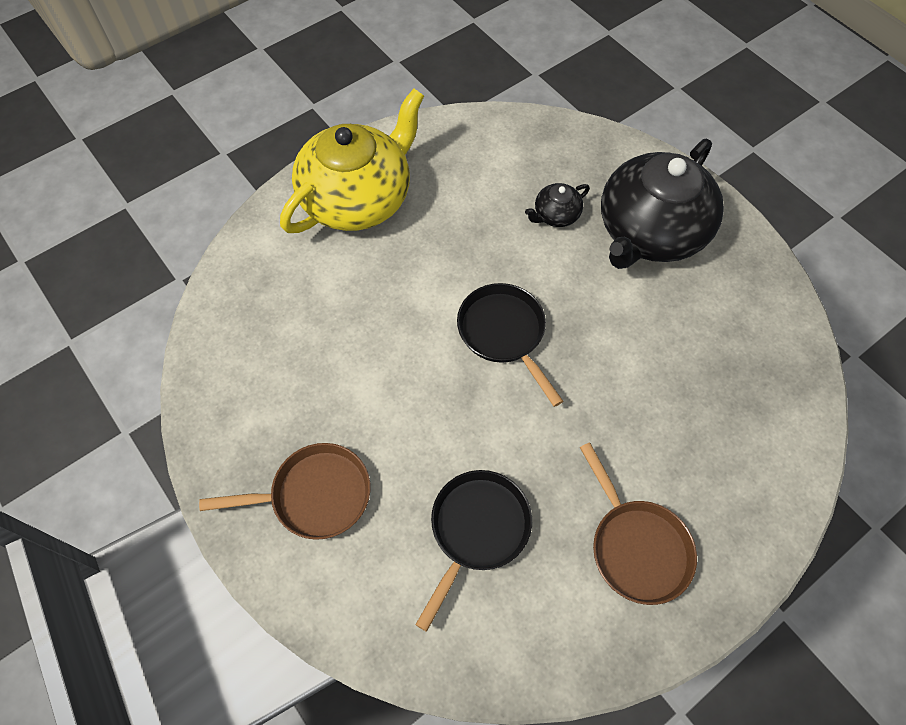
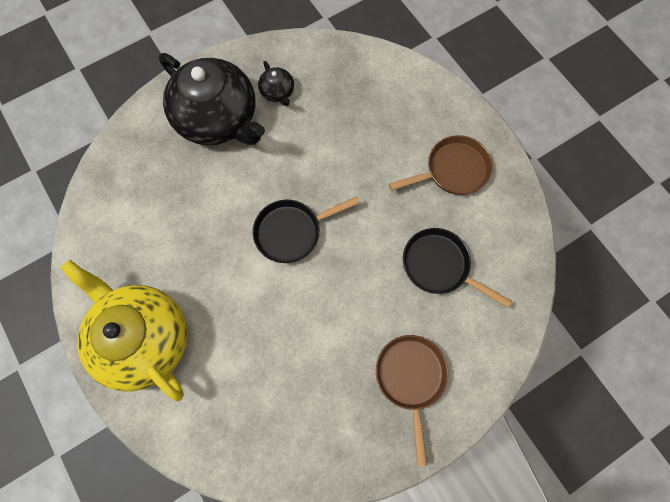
camera: 85 degrees left, 10 degrees up
(555, 215) = (191, 181): black teapot -> black teapot (277, 92)

